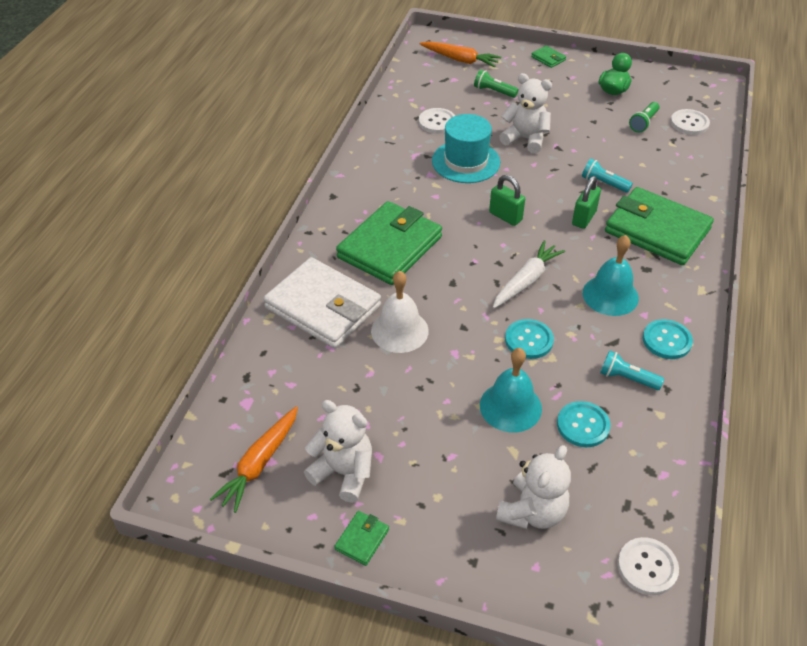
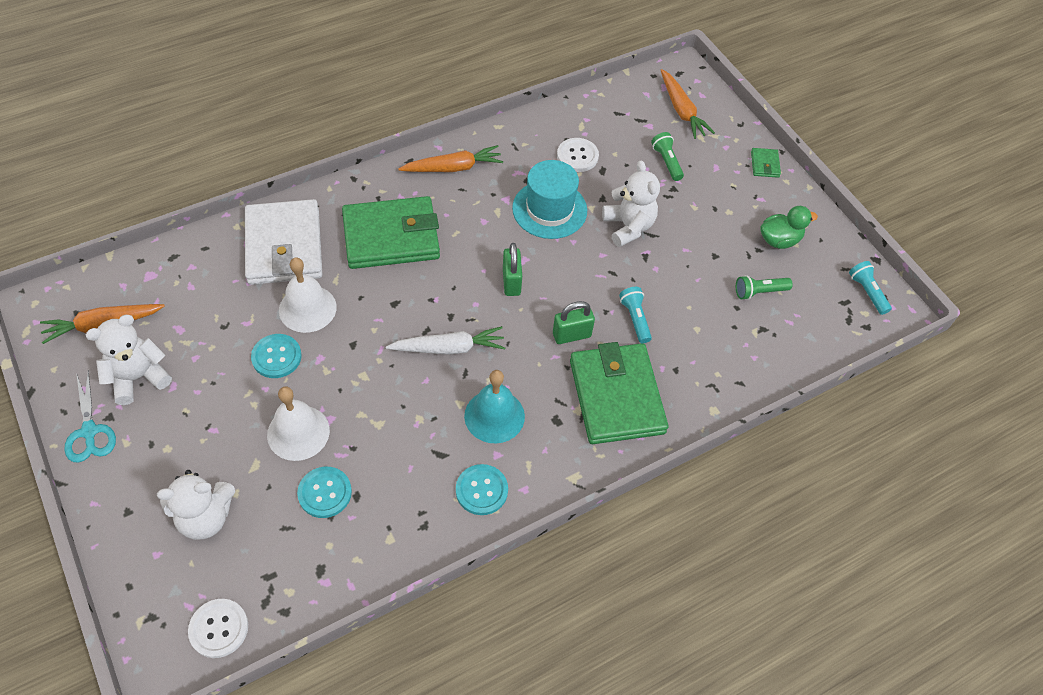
camera: 40 degrees right, 10 degrees up
(344, 472) = (138, 377): white teddy bear -> white teddy bear turned 105 degrees counterclockwise
(362, 539) = (89, 432): green wallet -> turquoise scissors
(368, 180) = (453, 168): none -> orange carrot
(510, 406) = (298, 432): turquoise bell -> white bell
(529, 340) = (382, 395): turquoise button -> turquoise button (276, 357)
(627, 378) = (407, 490): turquoise flashlight -> turquoise flashlight (867, 292)
(689, 123) = (803, 326): white button -> none

